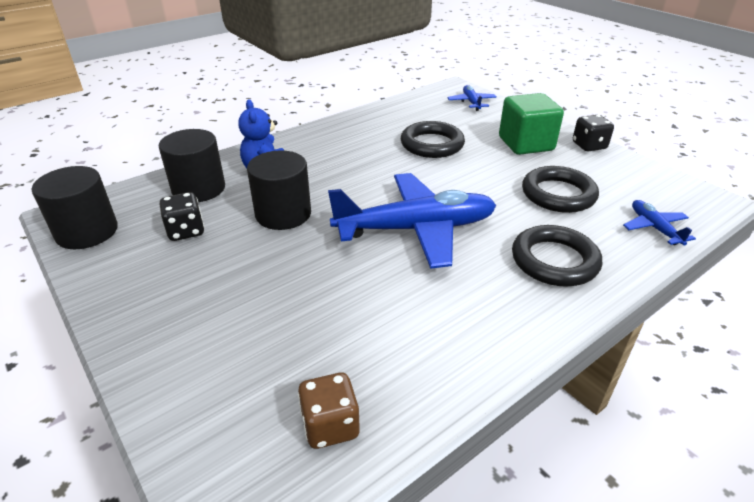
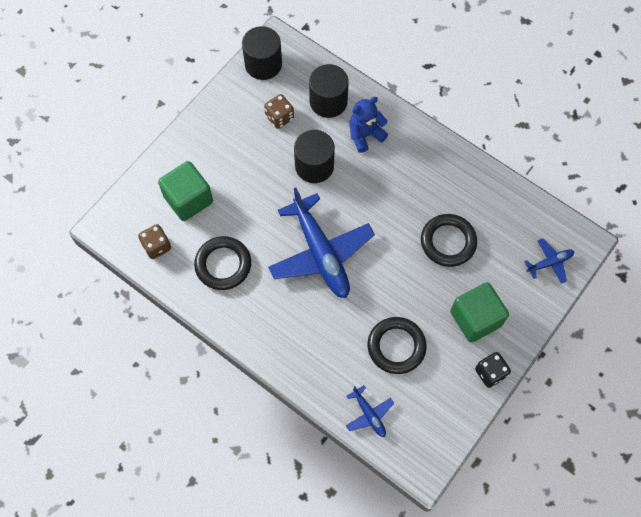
camera: 75 degrees right, 30 degrees up
(186, 231) = (279, 117): black dice -> brown dice
(256, 357) = (188, 199): none -> green cube
(554, 261) = (310, 344): black ring -> black ring (223, 265)
(654, 228) = (369, 414): blue plane -> blue plane turned 90 degrees clockwise

